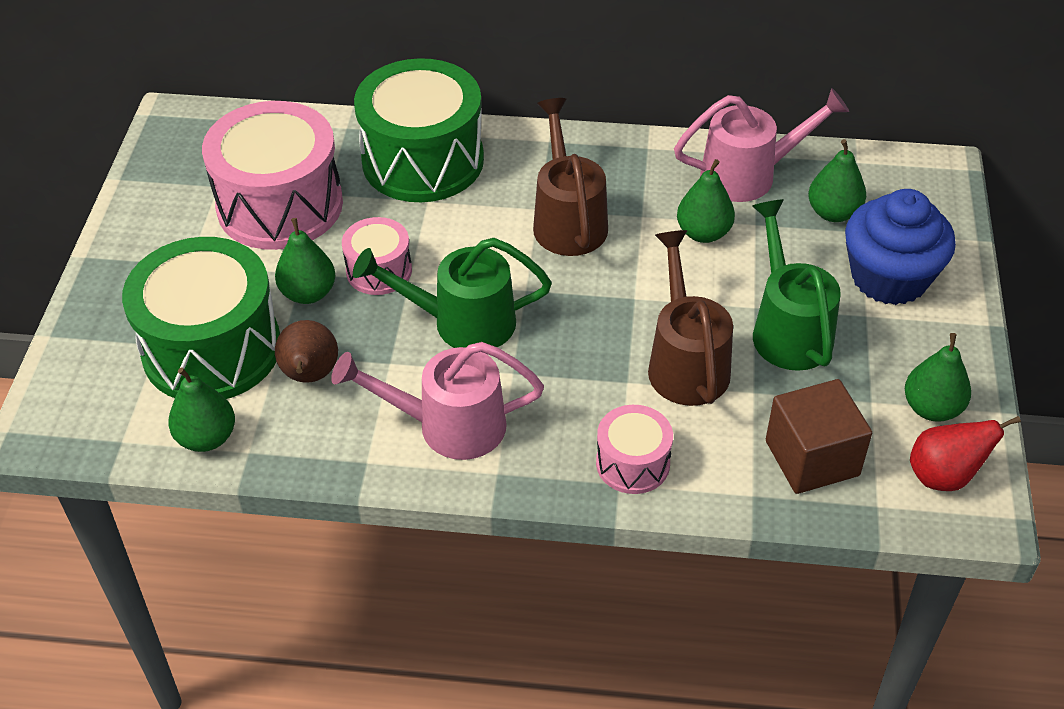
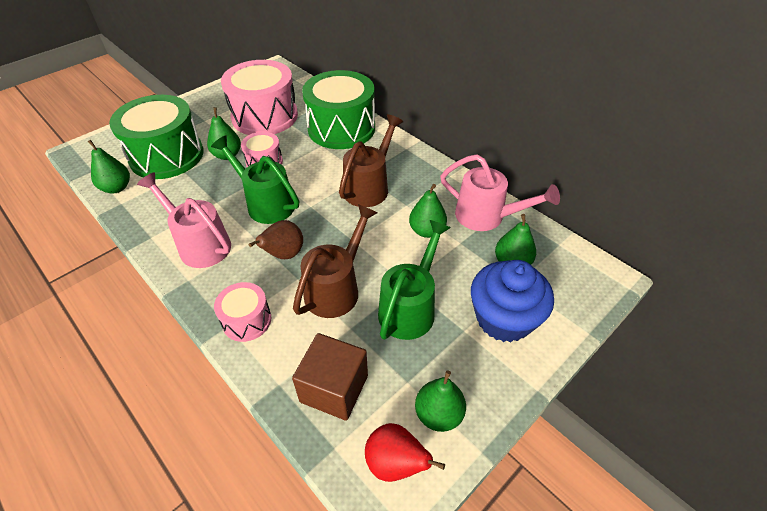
camera: 40 degrees right, 0 degrees up
(310, 376) = (182, 187): brown pear -> brown pear (284, 254)

